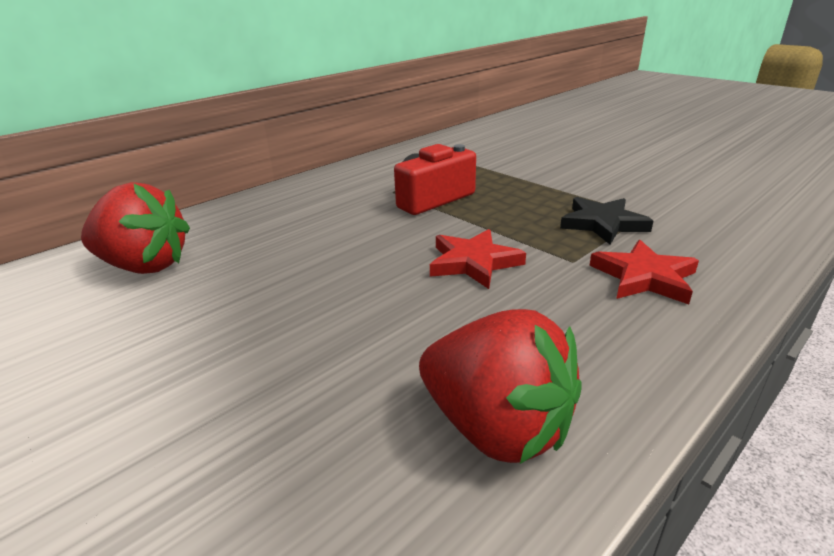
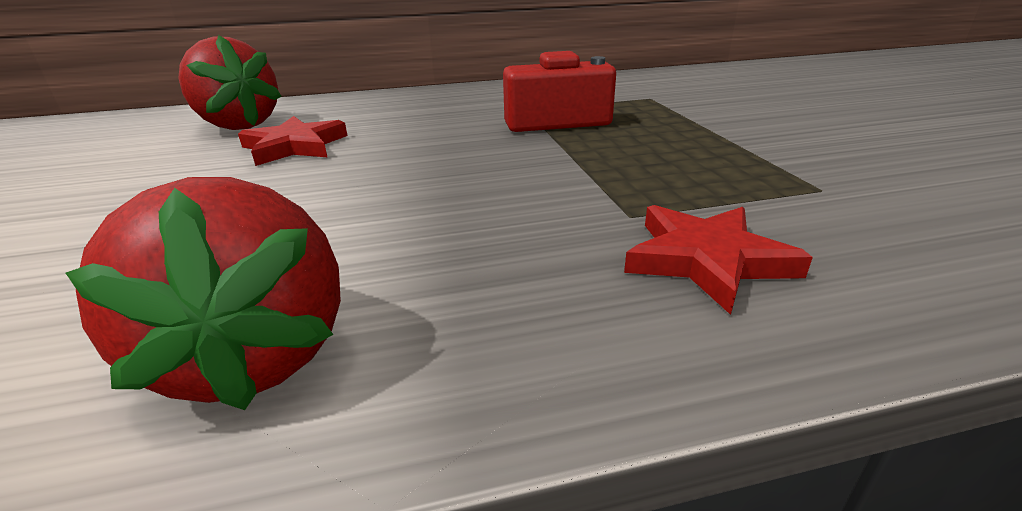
camera: 30 degrees right, 0 degrees up
(473, 262) = (505, 187): red star -> red star (295, 146)
(602, 224) = (736, 186): black star -> none

